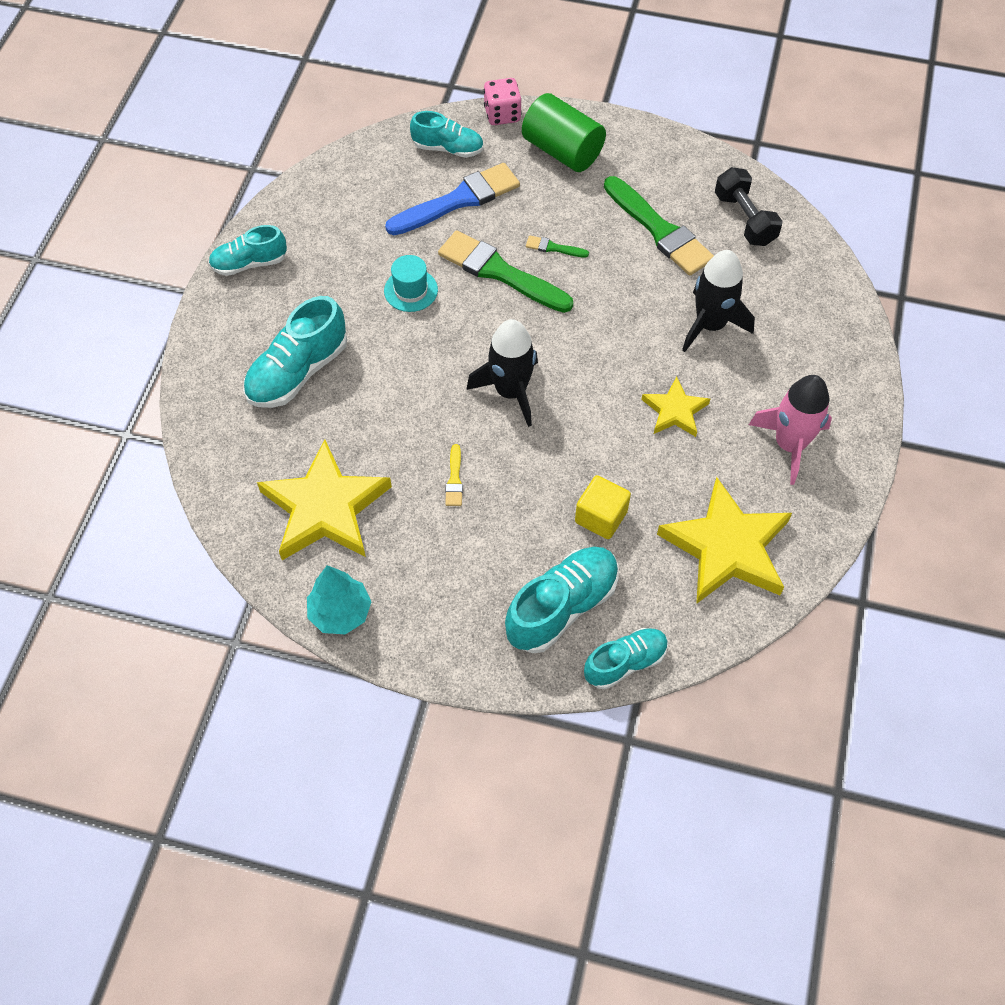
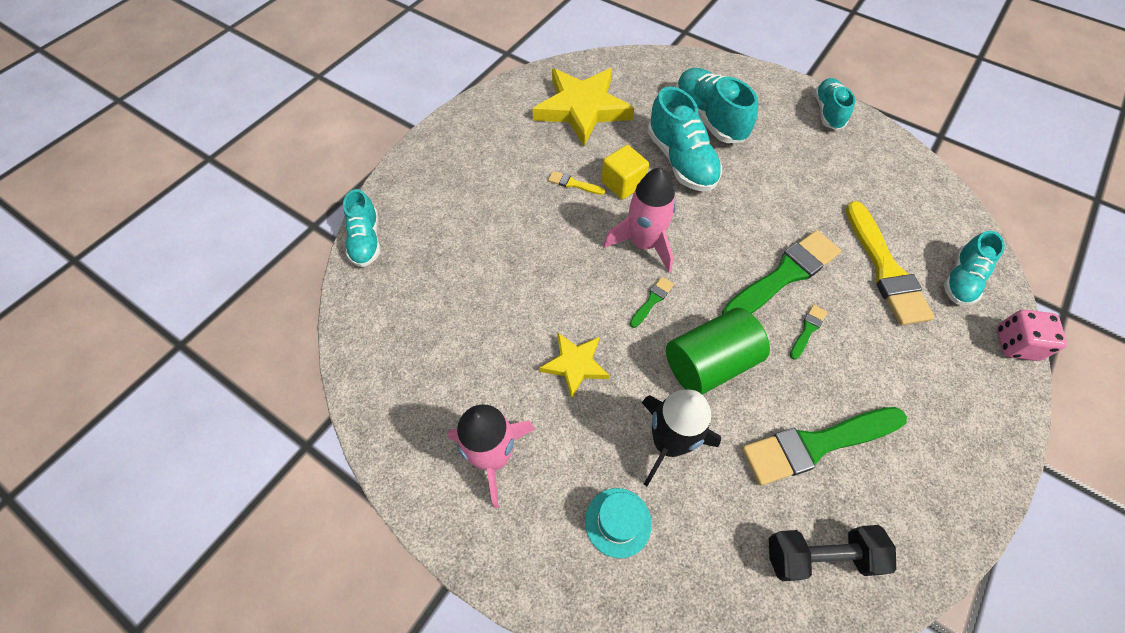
camera: 110 degrees right, 0 degrees up
(340, 612) = (498, 99): turquoise tree -> none
(411, 290) = (776, 204): turquoise hat -> turquoise hat (618, 522)
(458, 200) = (884, 268): blue brush -> yellow brush
(511, 391) = (644, 243): black rocket -> pink rocket
(562, 151) = (954, 386): green cylinder -> green cylinder (709, 363)
(562, 607) = (432, 216): turquoise shoe -> turquoise shoe (681, 161)
(577, 368) = (652, 301): none -> green brush
(601, 517) = (494, 267): yellow cube -> yellow cube (623, 184)
(727, 547) = (417, 350): yellow star -> none

